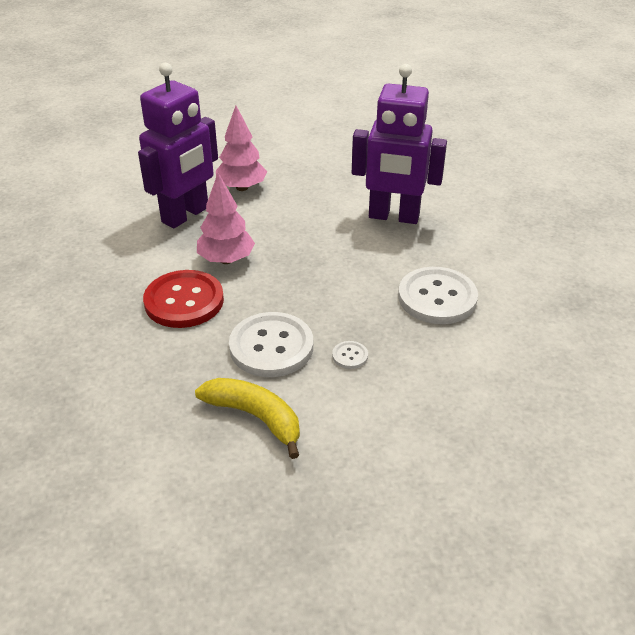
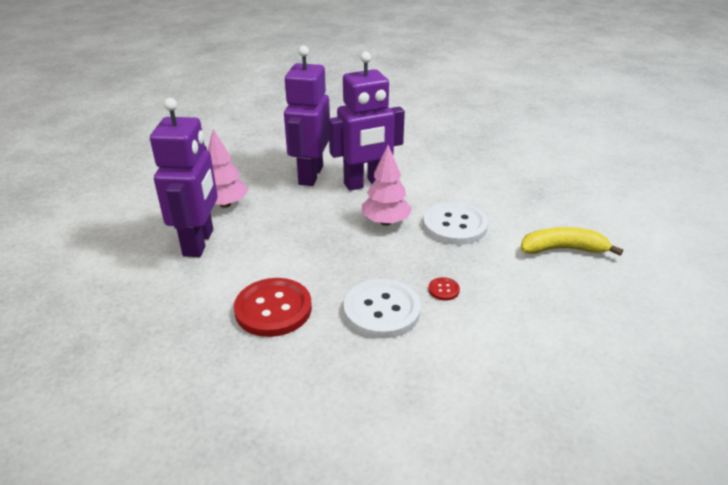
camera: 35 degrees left, 5 degrees down
(226, 260) = (273, 262): pink tree -> pink tree (385, 222)
(255, 417) = (429, 367): yellow banana -> yellow banana (563, 249)
(348, 187) = (310, 175): none -> purple robot
(350, 356) = (443, 290): white button -> red button

